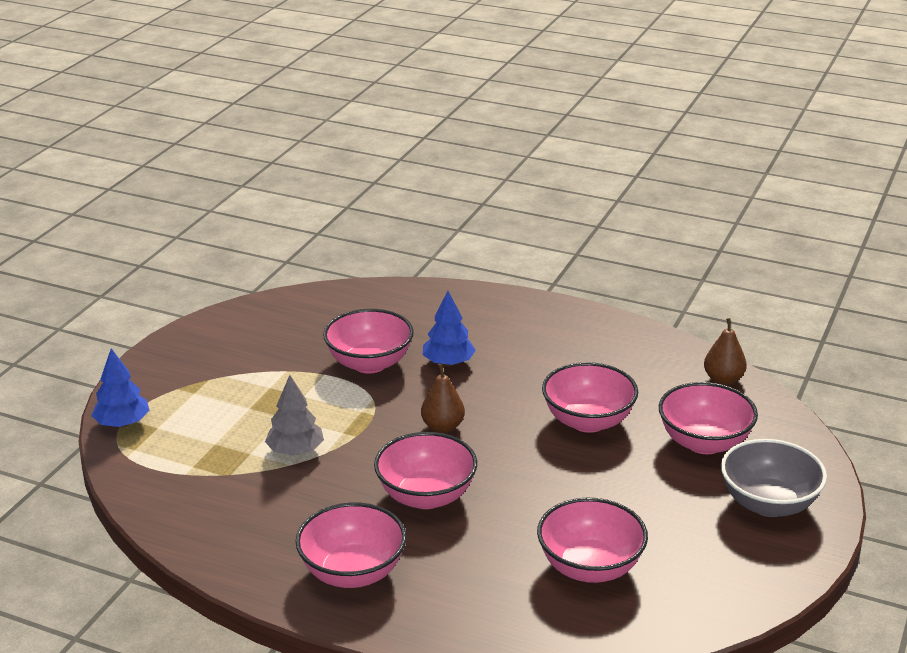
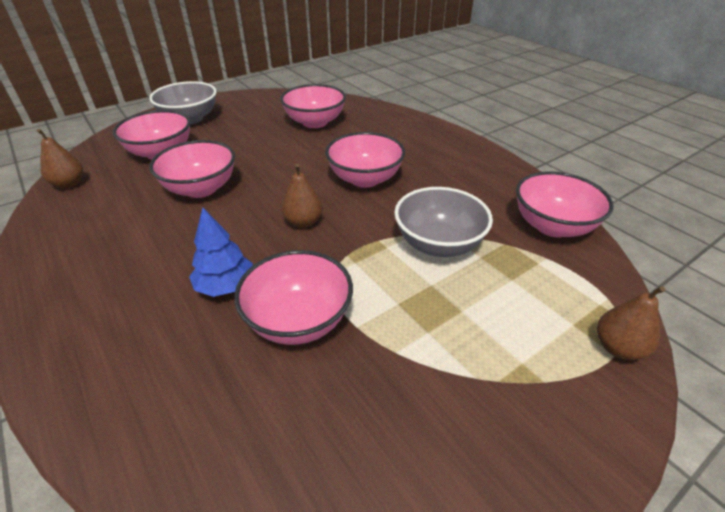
camera: 150 degrees left, 10 degrees up
(122, 423) = (618, 348): blue tree -> brown pear
(295, 451) = (438, 244): grey tree -> grey bowl
(353, 572) = (444, 155): pink bowl -> pink bowl (552, 226)

